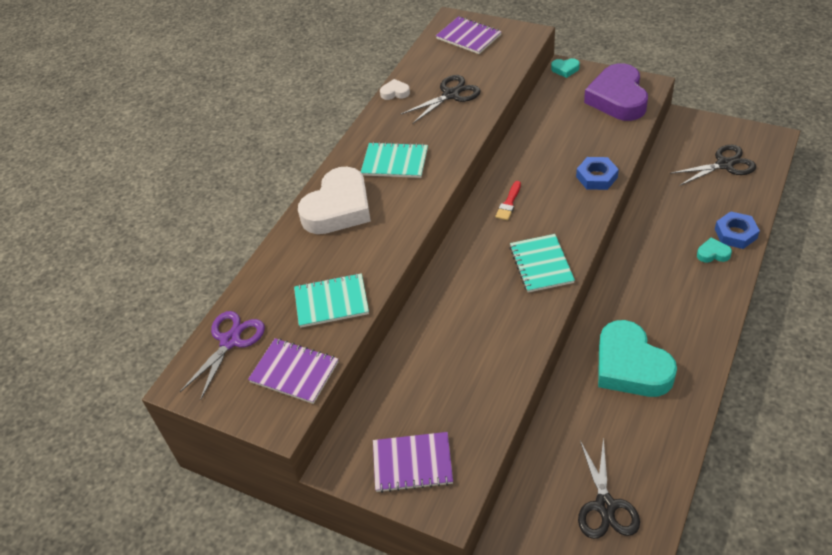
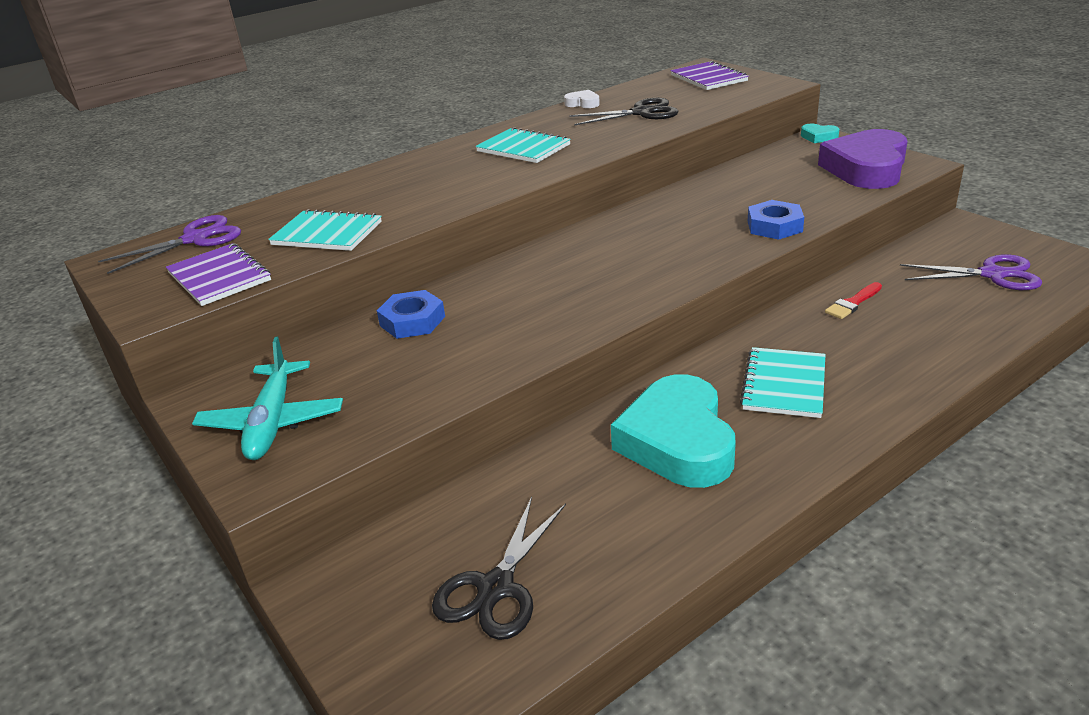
camera: 25 degrees right, 15 degrees down
(338, 208) = (424, 169): white heart -> none
(412, 463) = (272, 422): purple notebook -> turquoise plane
(509, 203) = (640, 226): red brush -> red brush (853, 303)
(541, 264) = (625, 285): turquoise notebook -> turquoise notebook (784, 384)
(713, 253) = (903, 357): turquoise heart -> none
(724, 164) = (992, 274): black scissors -> purple scissors
(735, 233) = (956, 345): blue nut -> blue nut (412, 321)

